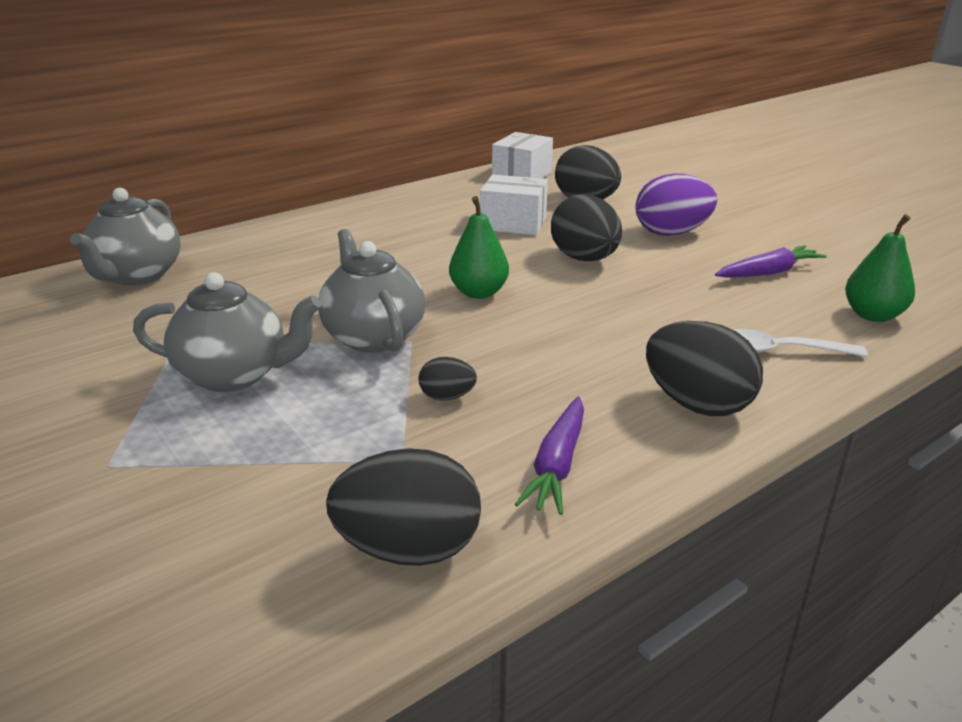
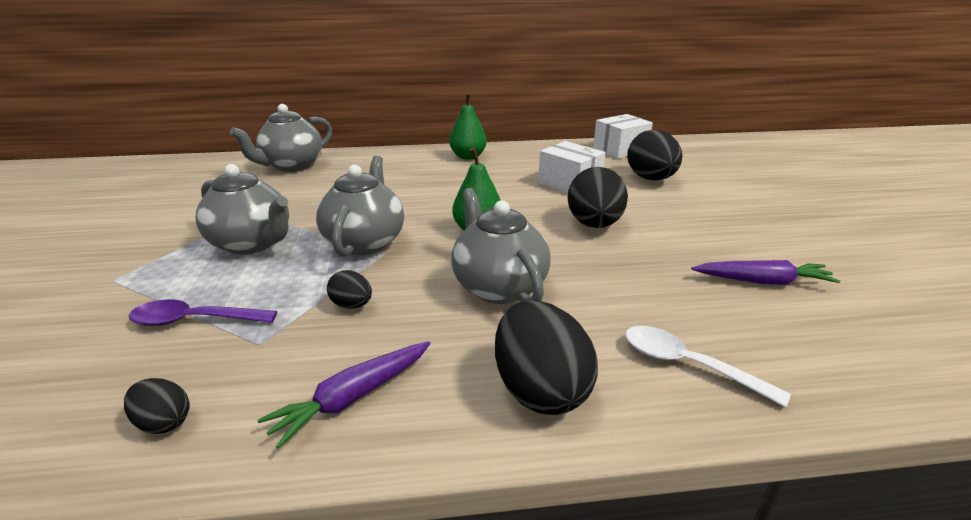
camera: 30 degrees right, 0 degrees up
(293, 465) = (194, 320): none -> purple spoon
(408, 549) = (164, 422): black egg -> black egg, size x0.50
(566, 338) = (498, 287): none -> grey teapot
(671, 233) = (700, 221): purple egg -> none
(872, 315) = (845, 362): green pear -> green pear (468, 157)

